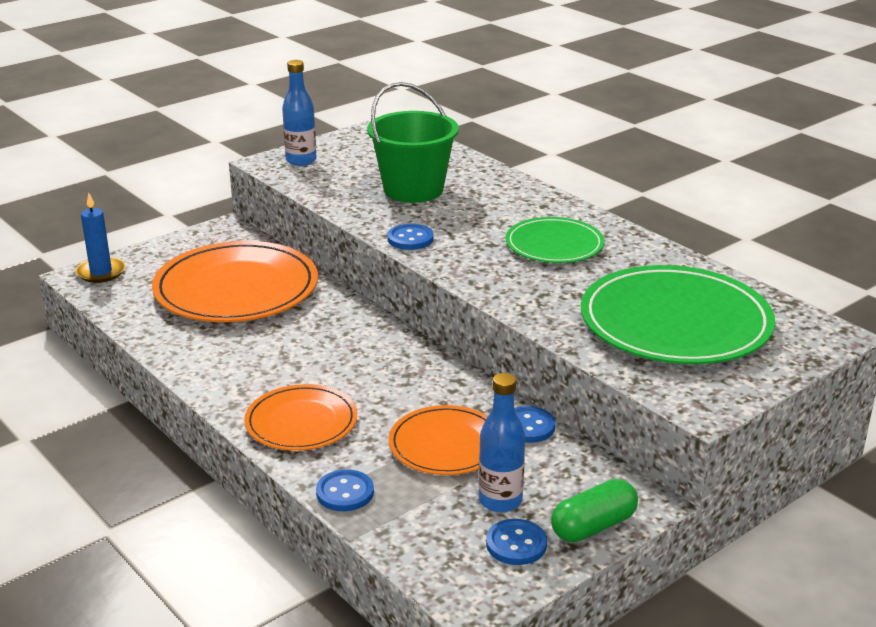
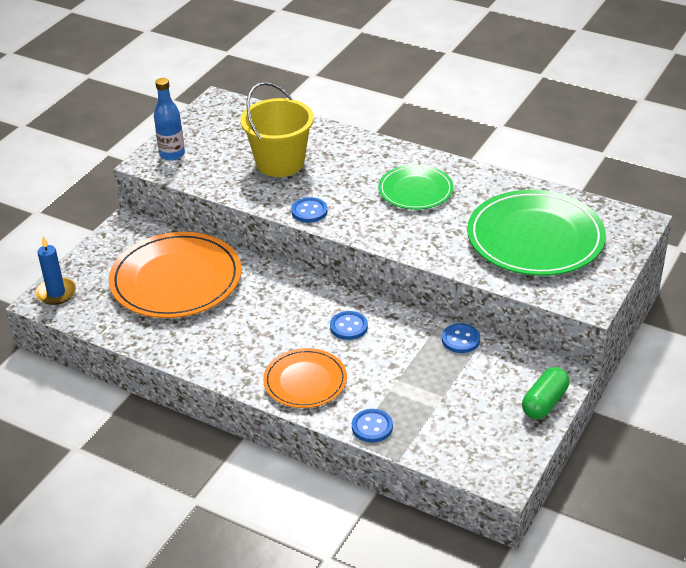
camera: 20 degrees left, 10 degrees up
(413, 189) = (280, 163): green bucket -> yellow bucket
(446, 444) = (415, 370): orange plate -> none
(500, 501) = (476, 402): blue bottle -> none
(516, 544) = (504, 430): blue button -> blue button (348, 327)

